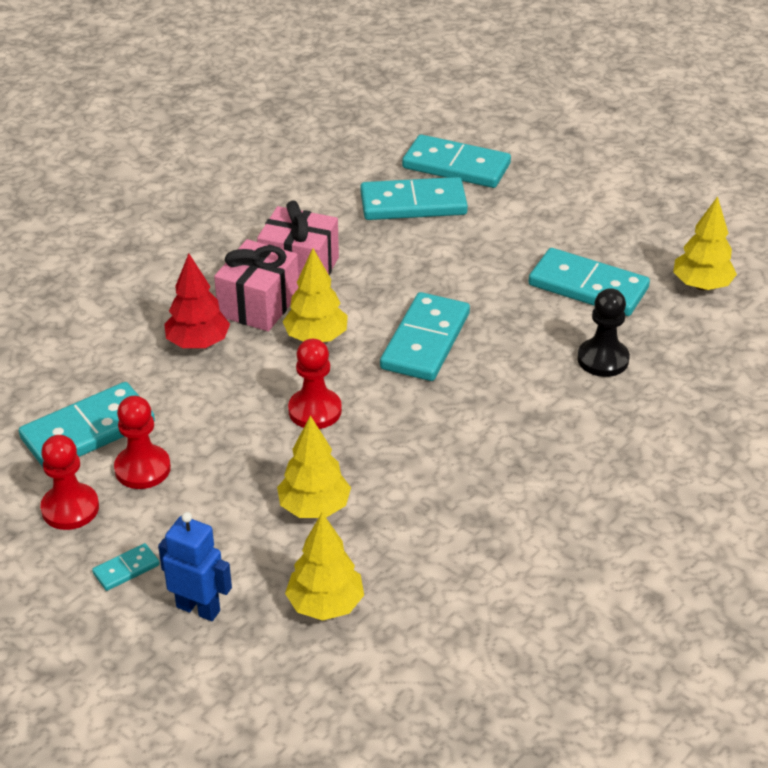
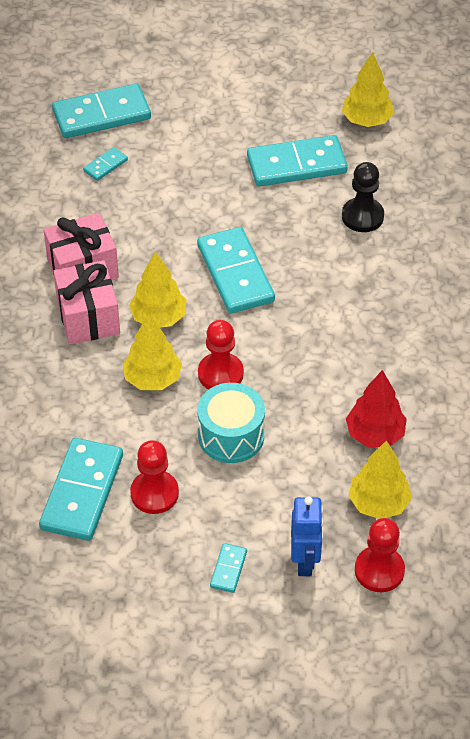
camera: 40 degrees left, 10 degrees up
(70, 508) = (139, 555): red pawn -> red pawn (379, 570)
(198, 343) = (80, 374): red tree -> red tree (375, 434)
(198, 608) = (305, 561): blue robot -> blue robot turned 105 degrees clockwise
(263, 464) = (231, 436): none -> turquoise drum
(314, 508) = (299, 443): yellow tree -> yellow tree (153, 379)
(413, 203) = (105, 165): turquoise domino -> turquoise domino, size x0.45

